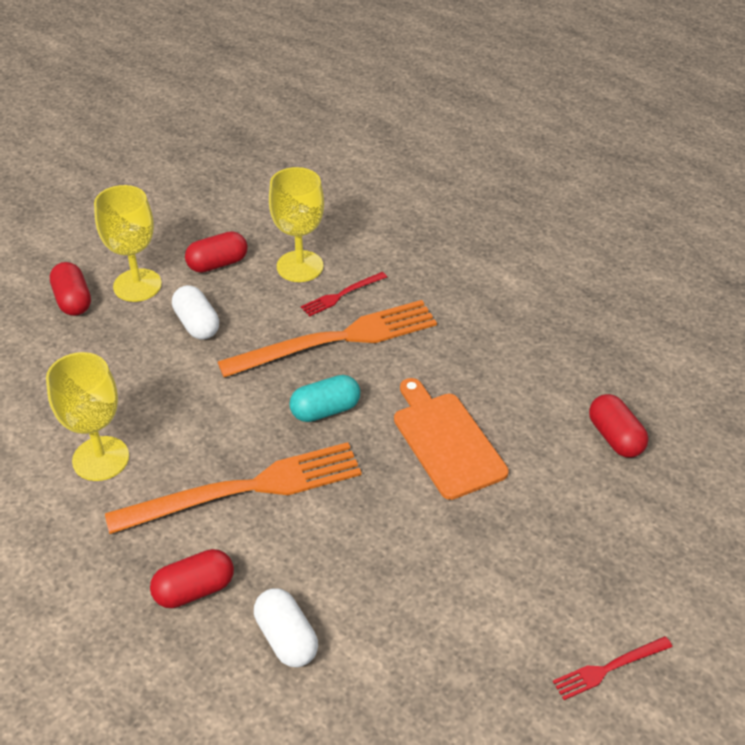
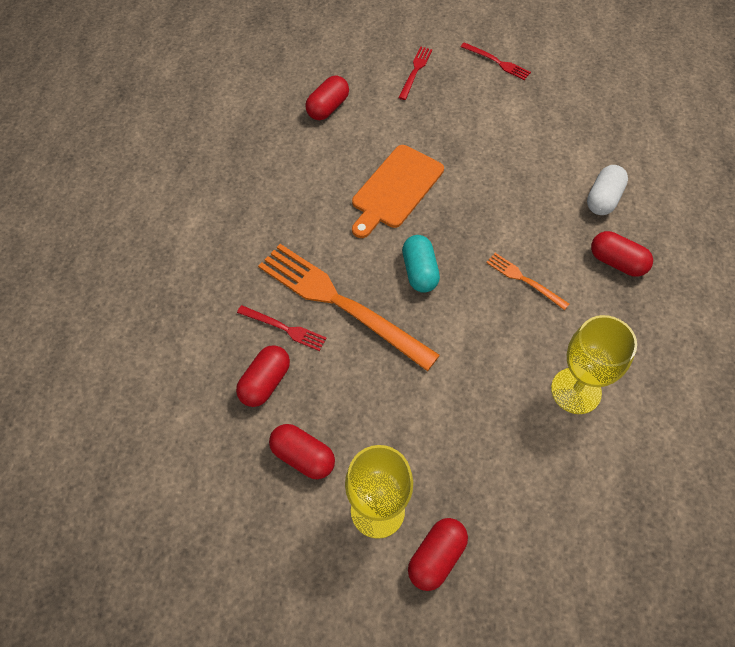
camera: 120 degrees left, 15 degrees up
(197, 324) = (393, 420): white capsule -> none
(245, 489) = (524, 280): orange fork -> orange fork, size x0.45
(300, 266) = (265, 382): yellow goblet -> red capsule
(325, 410) = (419, 271): turquoise capsule -> turquoise capsule turned 45 degrees clockwise
(638, 556) = (415, 71): none -> red fork

